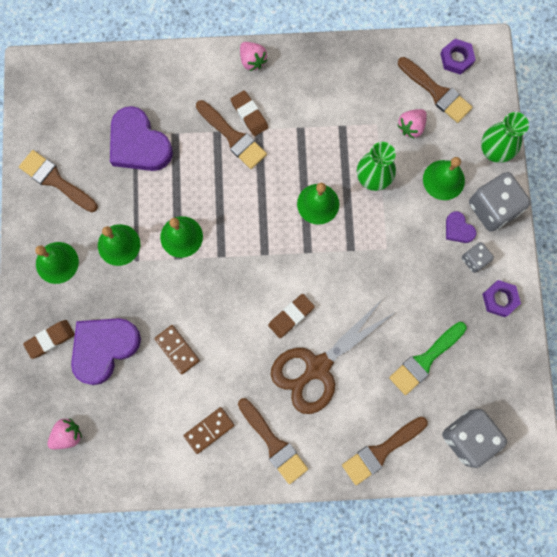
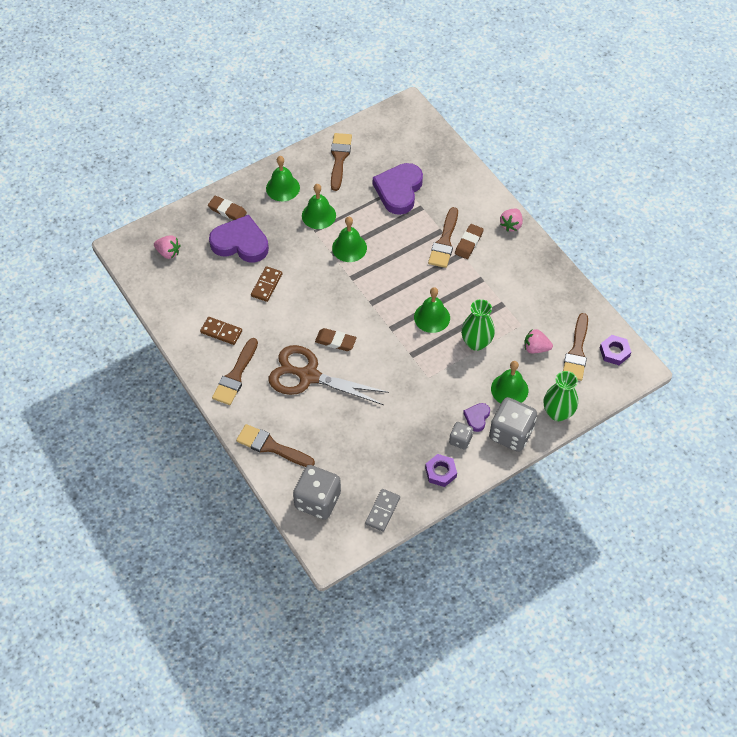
camera: 60 degrees right, 20 degrees down
(425, 360) = (359, 443): green brush -> none
(512, 379) = (382, 511): none -> grey domino

